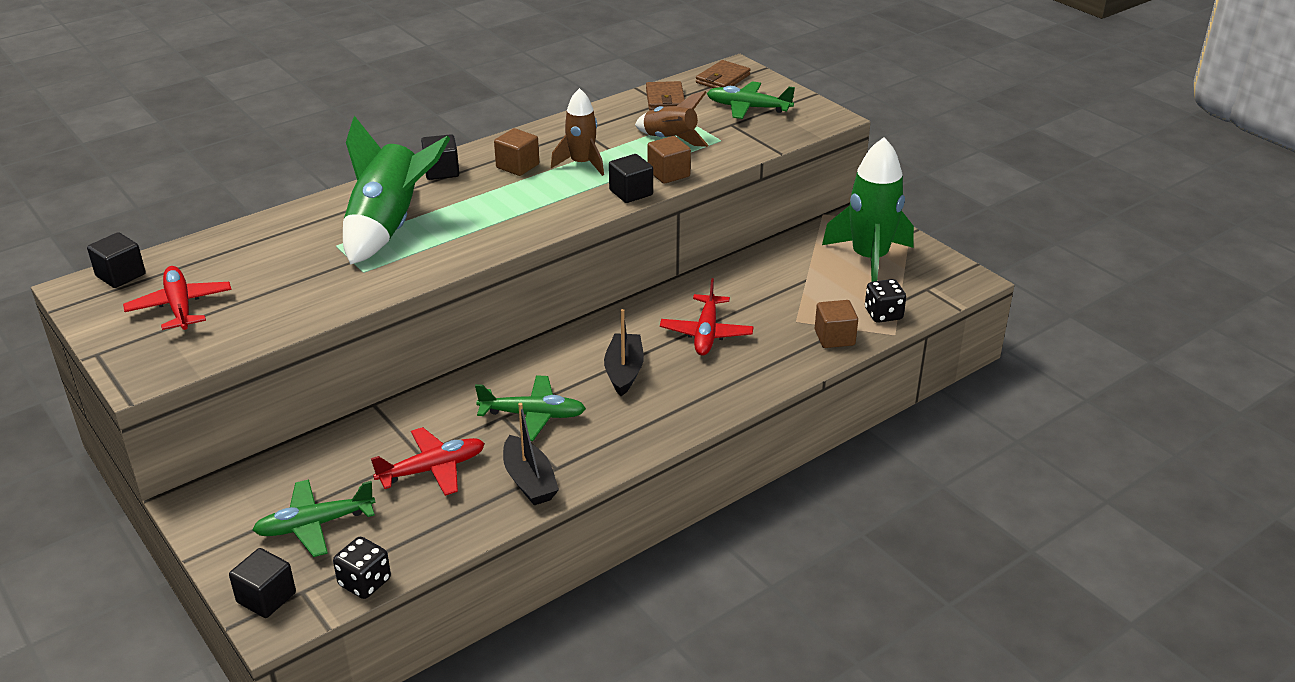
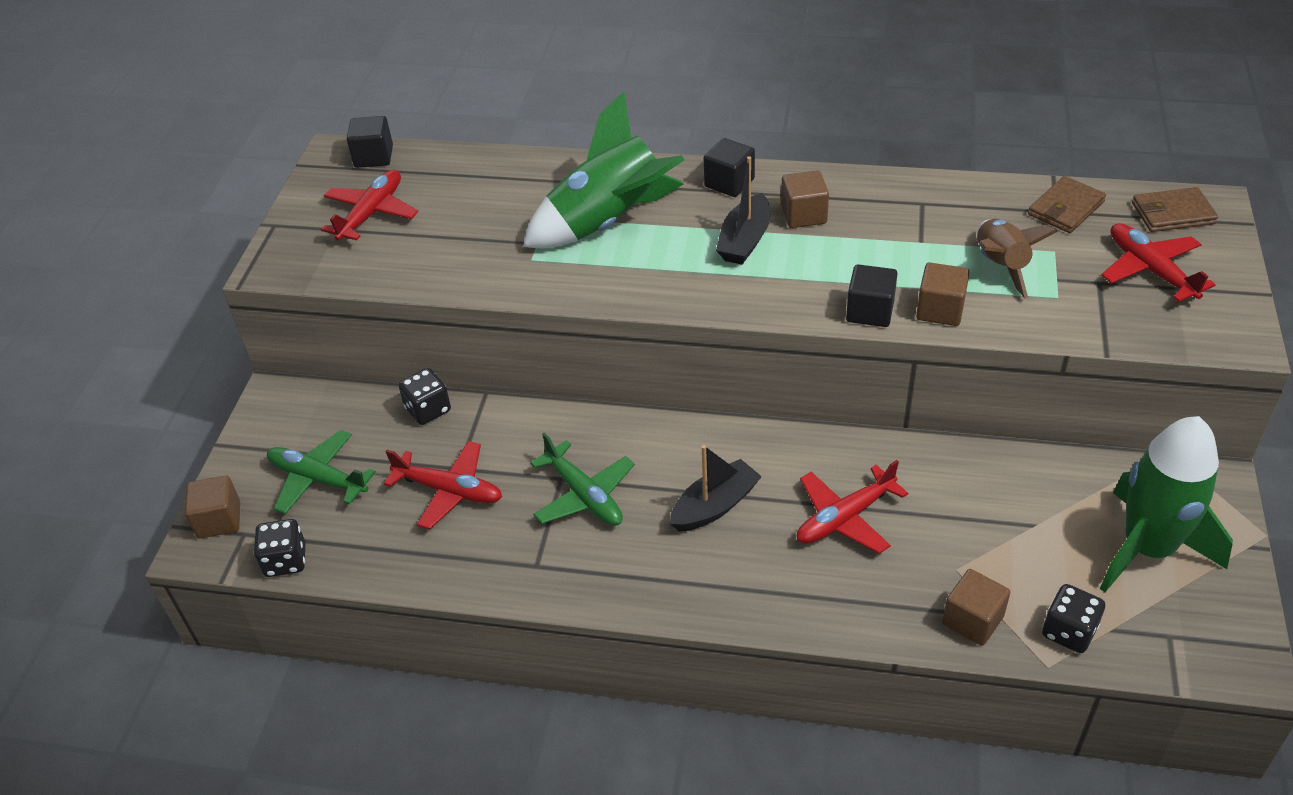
camera: 50 degrees right, 10 degrees up
(266, 598) = (219, 520): black cube -> brown cube
(343, 438) = (428, 410): none -> black dice
(529, 481) = (500, 562): black boat -> black boat (745, 240)
(581, 164) = (868, 246): brown rocket -> none
(748, 108) = (1150, 270): green plane -> red plane

